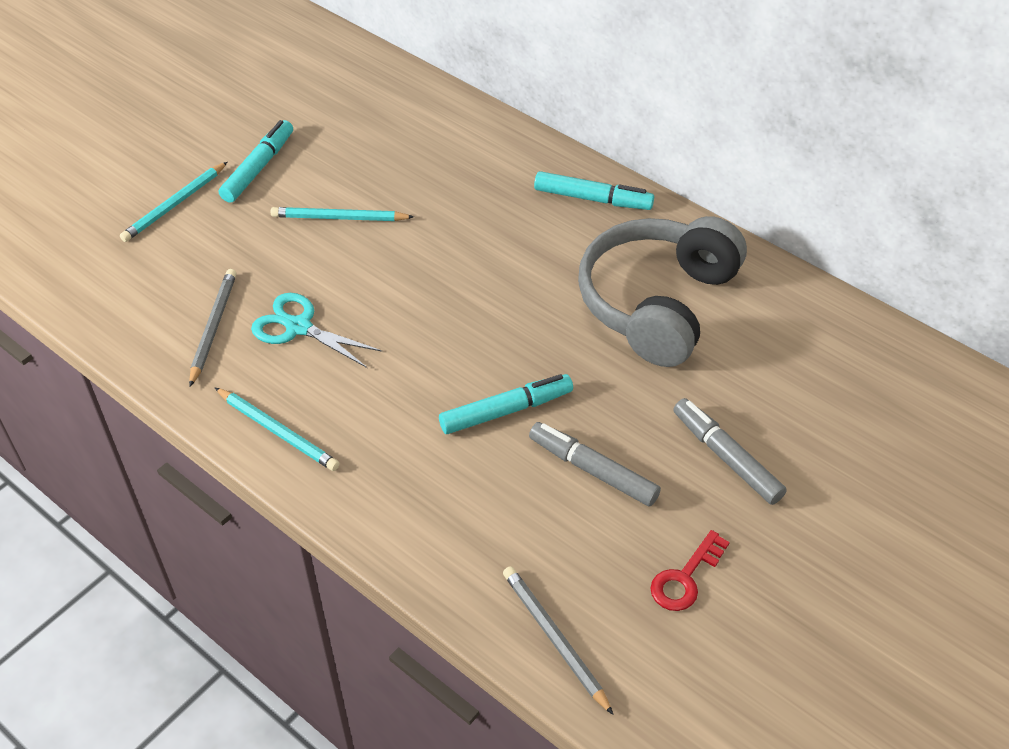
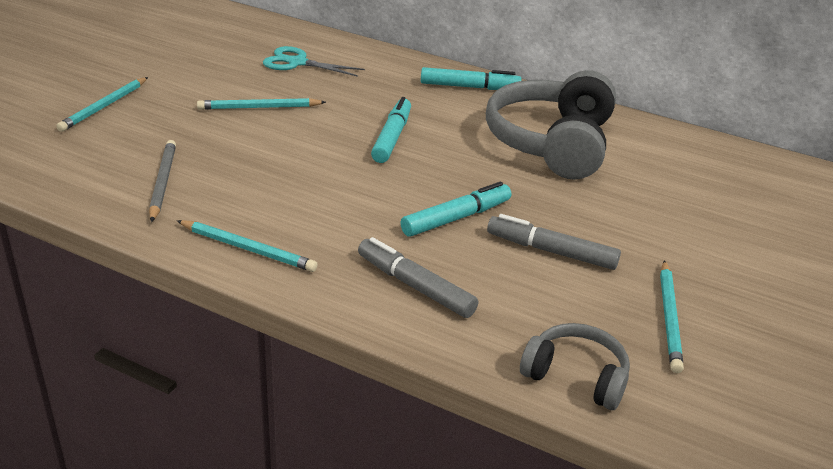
camera: 15 degrees left, 15 degrees down
(258, 168) = (176, 81): turquoise marker -> turquoise marker (392, 137)
(299, 327) = (245, 177): turquoise scissors -> turquoise scissors (297, 63)
(554, 639) = (576, 376): grey pencil -> grey headphones
(685, 578) = (669, 318): red key -> turquoise pencil
(726, 457) = (659, 233): grey marker -> grey marker (415, 286)

